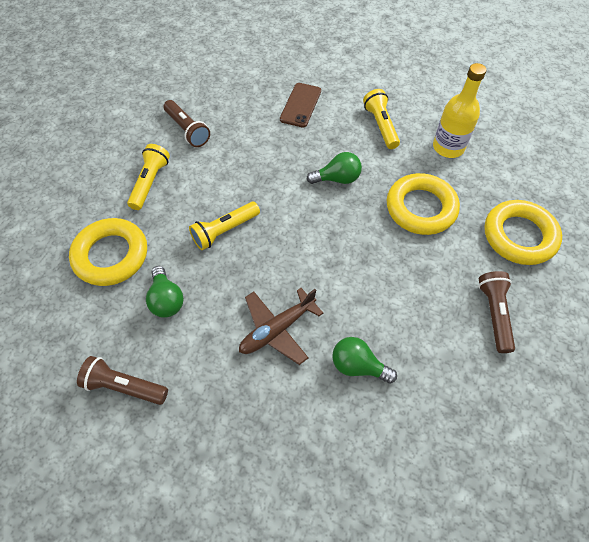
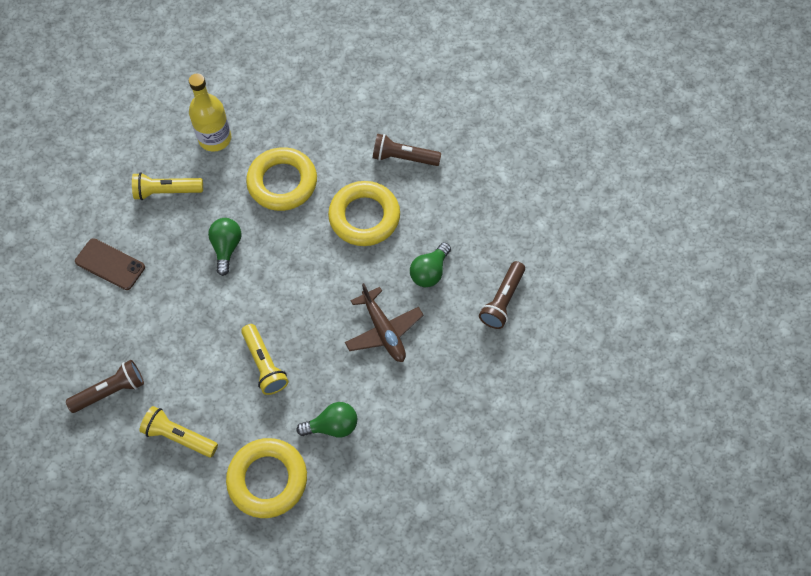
camera: 80 degrees left, 5 degrees up
(124, 386) = (413, 467): brown flashlight -> brown flashlight (502, 300)
(519, 236) = (333, 113): yellow ring -> yellow ring (364, 217)

